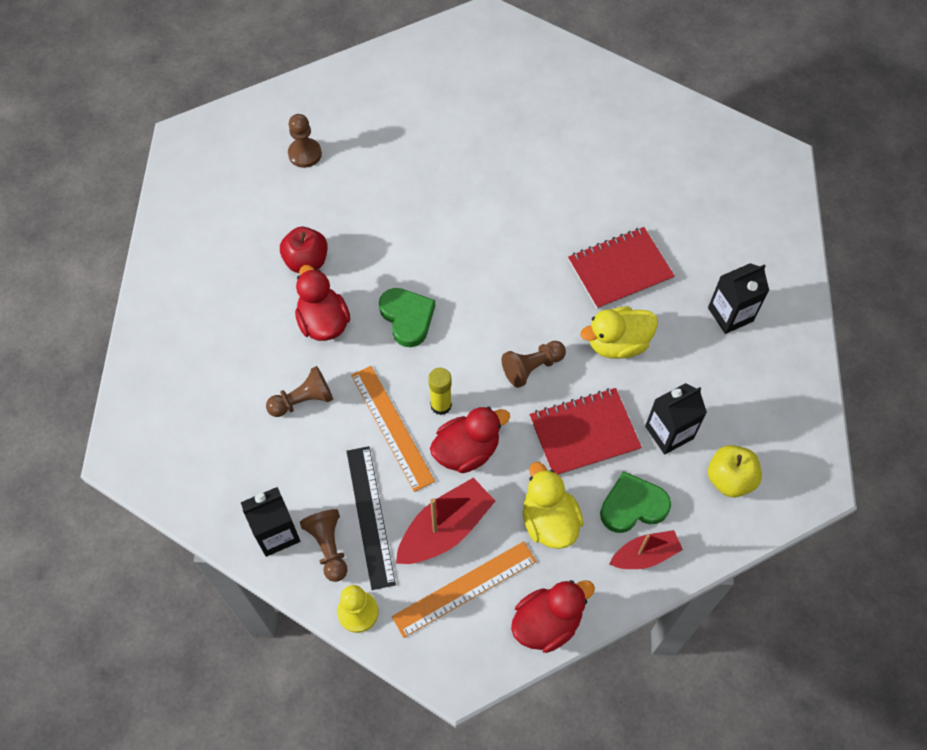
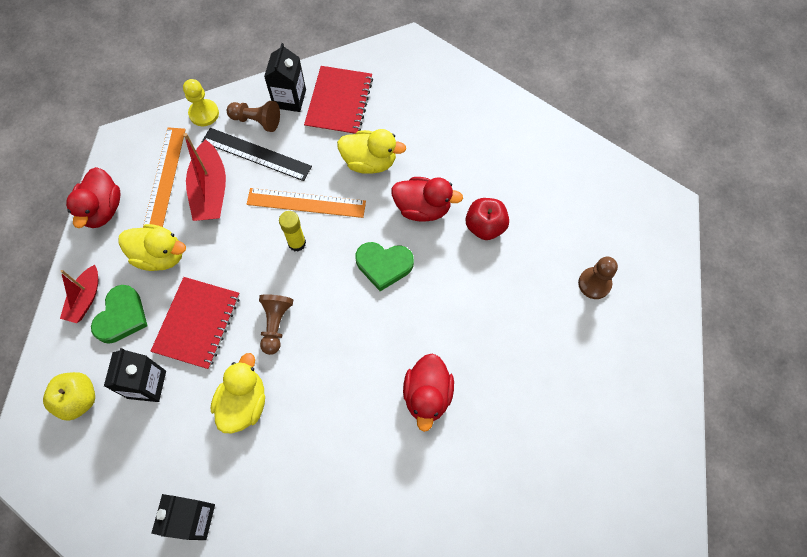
camera: 125 degrees right, 5 degrees up
(303, 400) = (369, 162): brown pawn -> yellow duck
(466, 451) = (250, 238): red duck -> red duck (427, 395)
(620, 269) = (304, 458): red notebook -> red notebook (339, 102)

